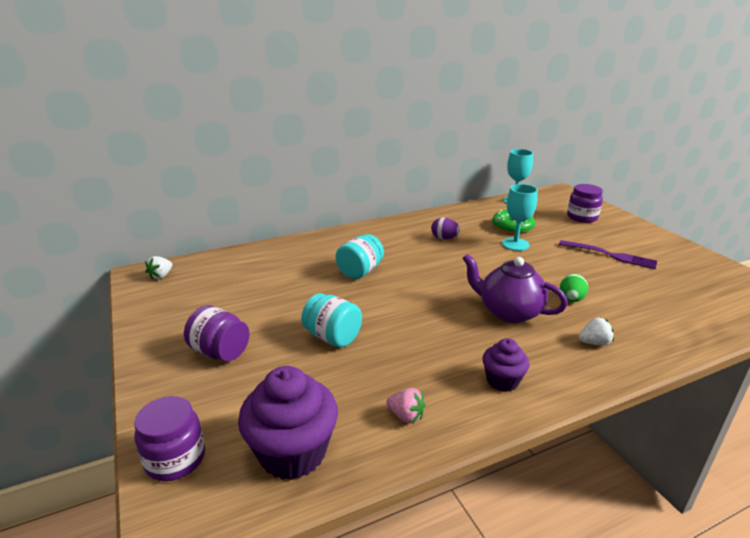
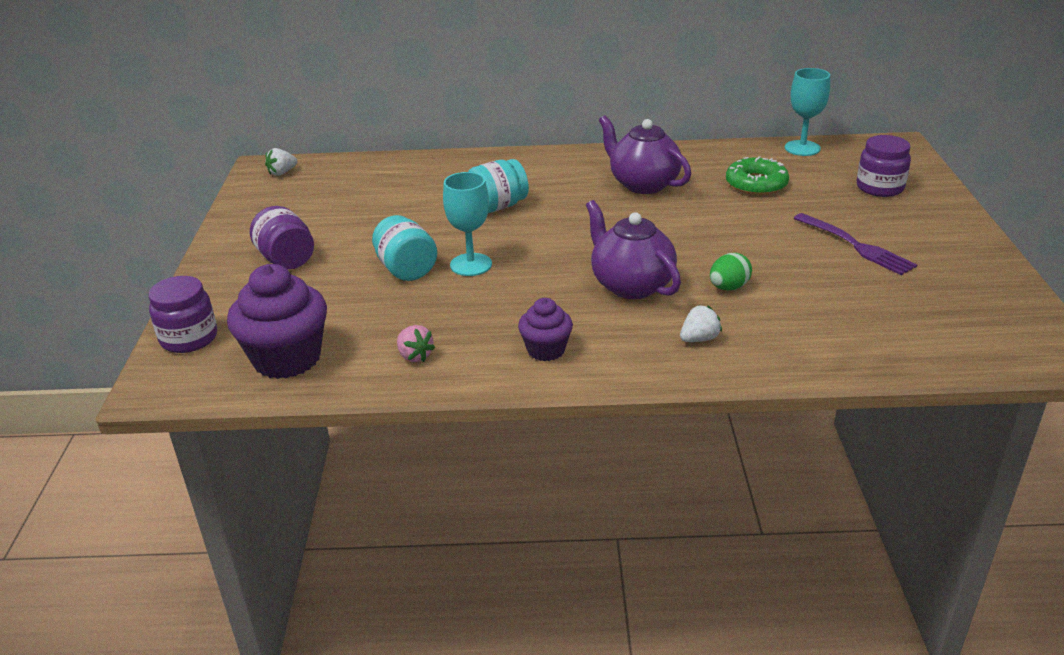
camera: 25 degrees right, 5 degrees up
(444, 238) = (643, 184): purple egg -> purple teapot
(515, 244) = (733, 208): turquoise goblet -> turquoise goblet (471, 265)
(594, 343) = (699, 339): white strawberry -> white strawberry turned 45 degrees counterclockwise

